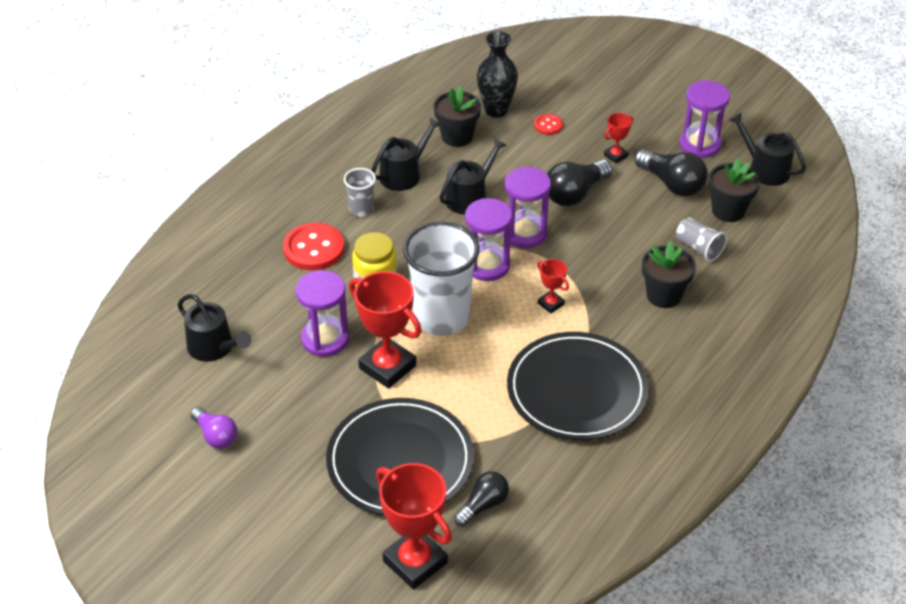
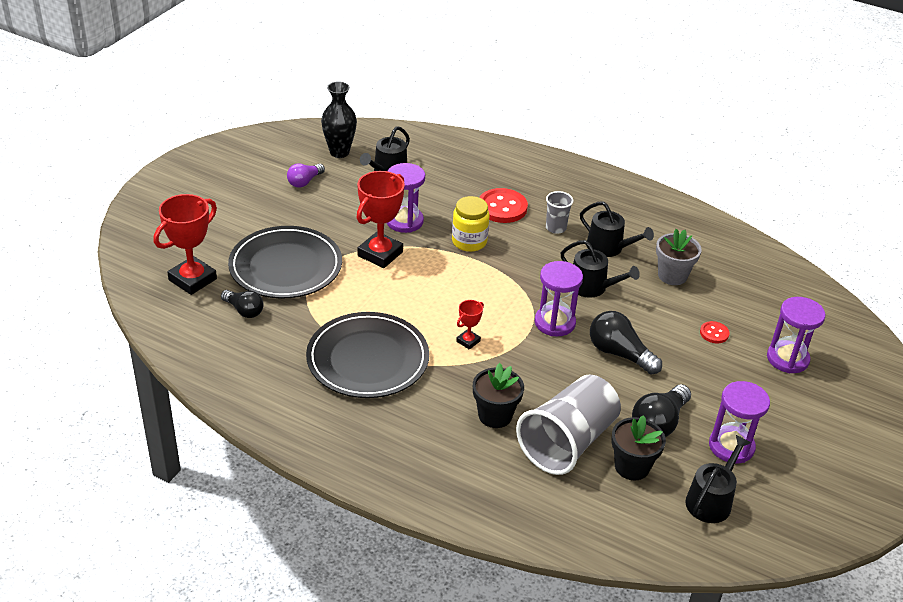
camera: 80 degrees right, 5 degrees down
(441, 317) = (439, 279): white cup -> none
(457, 136) = (672, 275): black flower pot -> grey flower pot
(487, 265) = (507, 301): purple hourglass -> purple hourglass (787, 359)
(496, 110) = (721, 298): black vase -> black vase (339, 152)
(615, 156) = (687, 381): red trophy -> none
(698, 248) = (567, 442): grey cup -> grey cup, size x2.14

